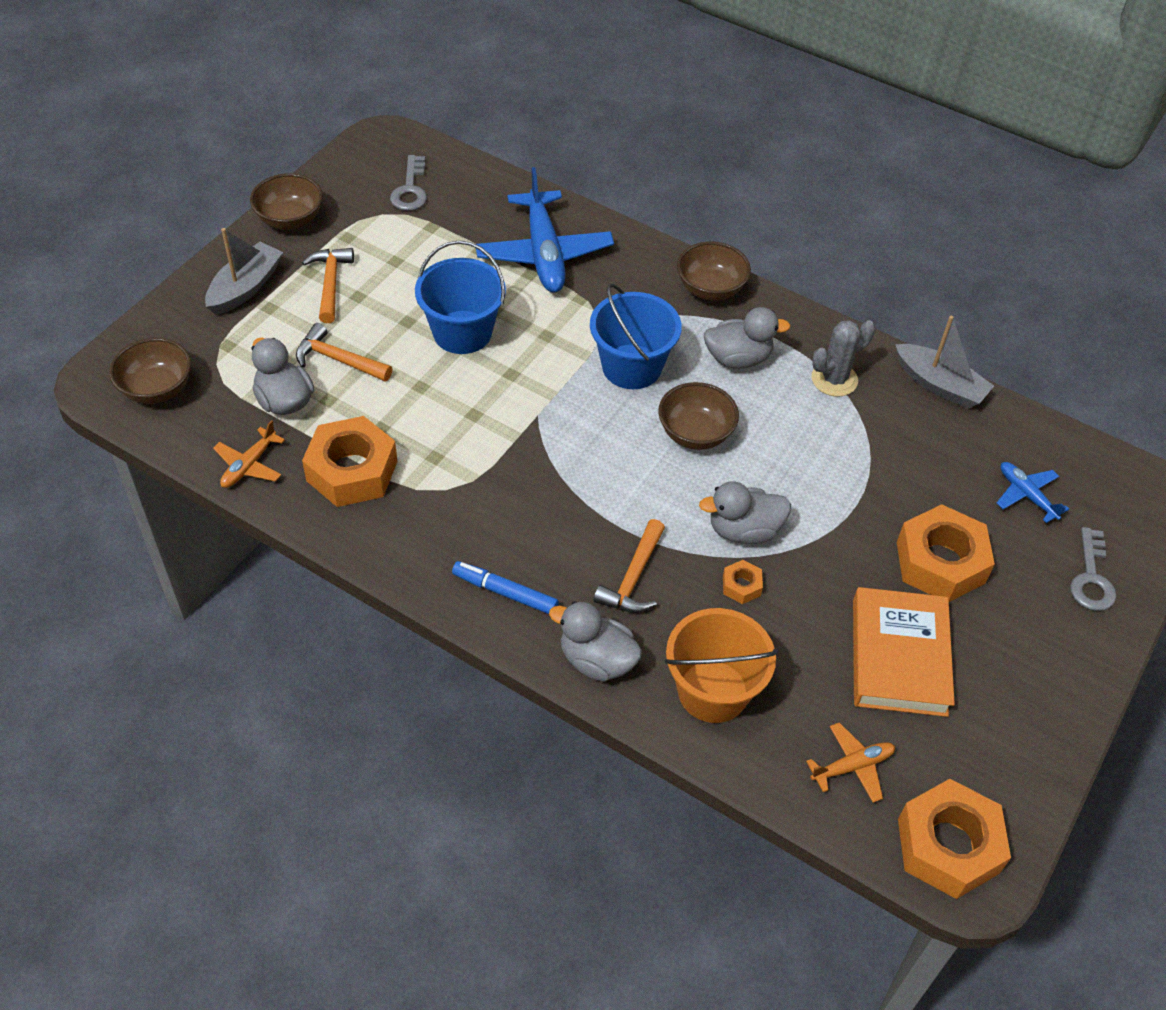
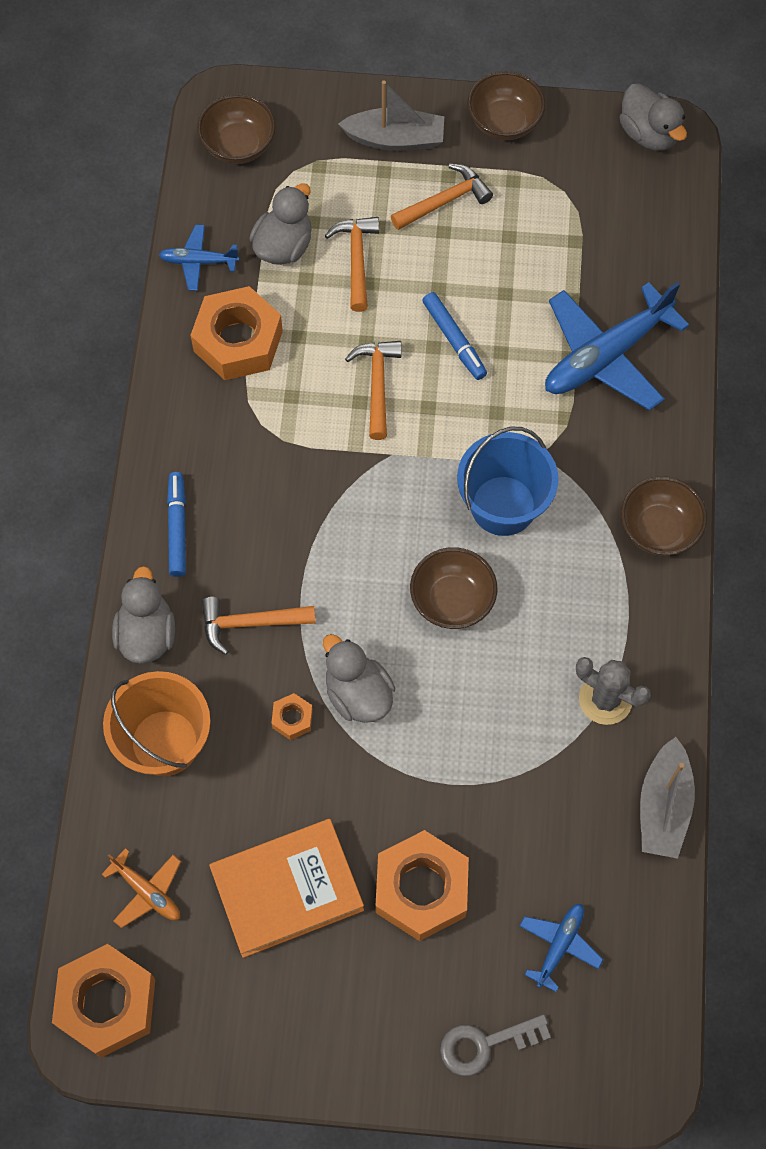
camera: 65 degrees right, 15 degrees up
(249, 465) = (198, 261): orange plane -> blue plane
(410, 190) = (614, 196): grey key -> none
(462, 332) = (454, 340): blue bucket -> blue marker
(466, 396) = (377, 385): none -> orange hammer
(738, 358) = (576, 596): grey duck -> grey duck (649, 134)

